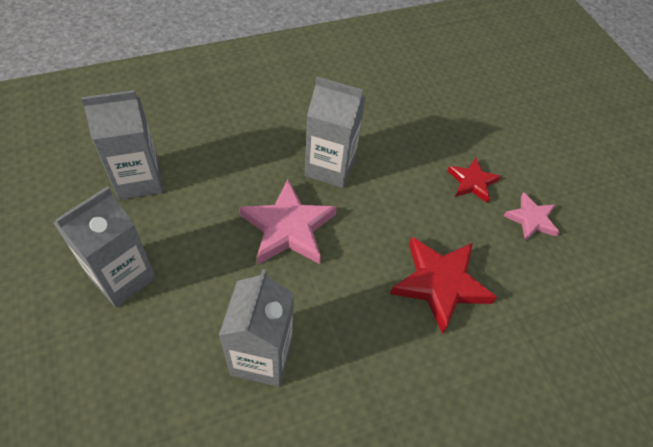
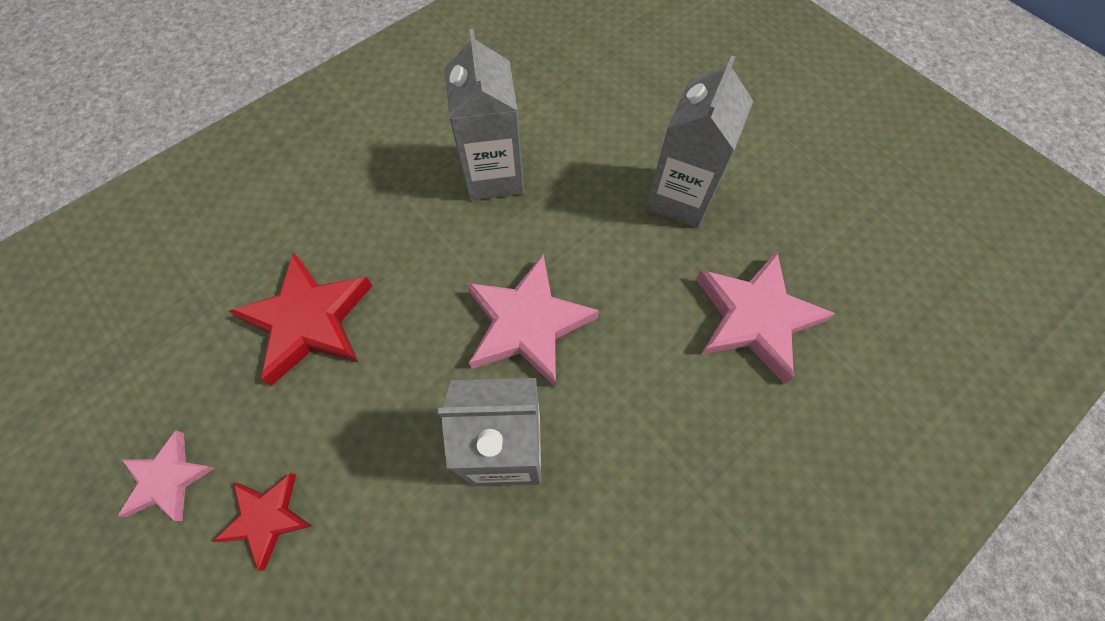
camera: 165 degrees right, 10 degrees up
(139, 180) = (755, 318): grey carton -> pink star

